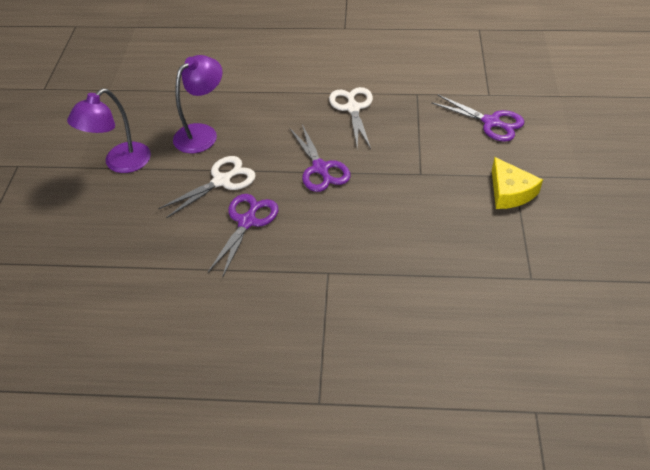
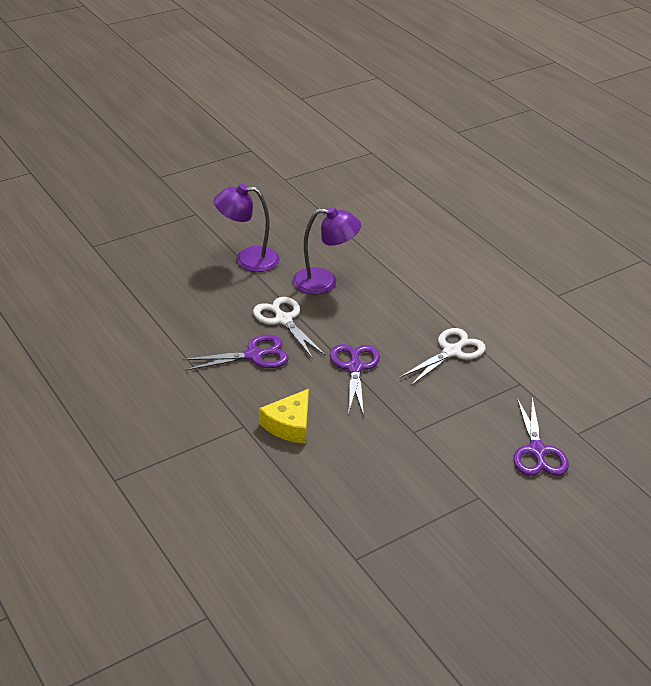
camera: 50 degrees right, 10 degrees down
(222, 181) = (283, 320): white scissors -> white scissors turned 135 degrees counterclockwise
(320, 168) = (354, 367): purple scissors -> purple scissors turned 150 degrees clockwise
(510, 192) = (452, 502): yellow cheese -> yellow cheese (289, 424)

